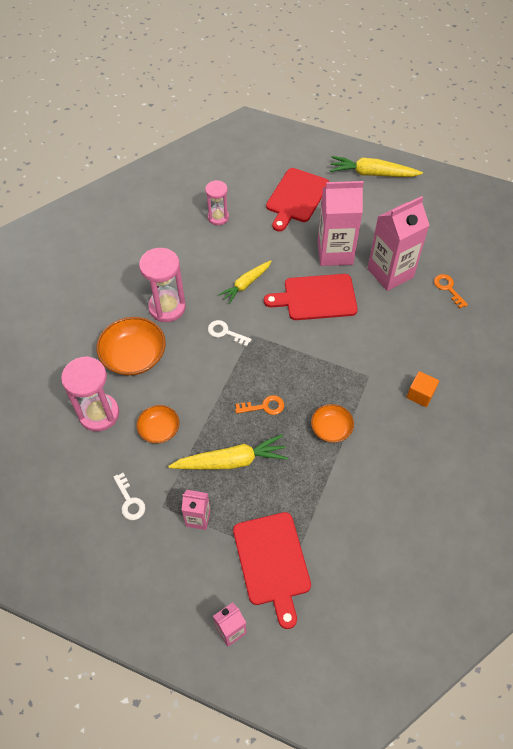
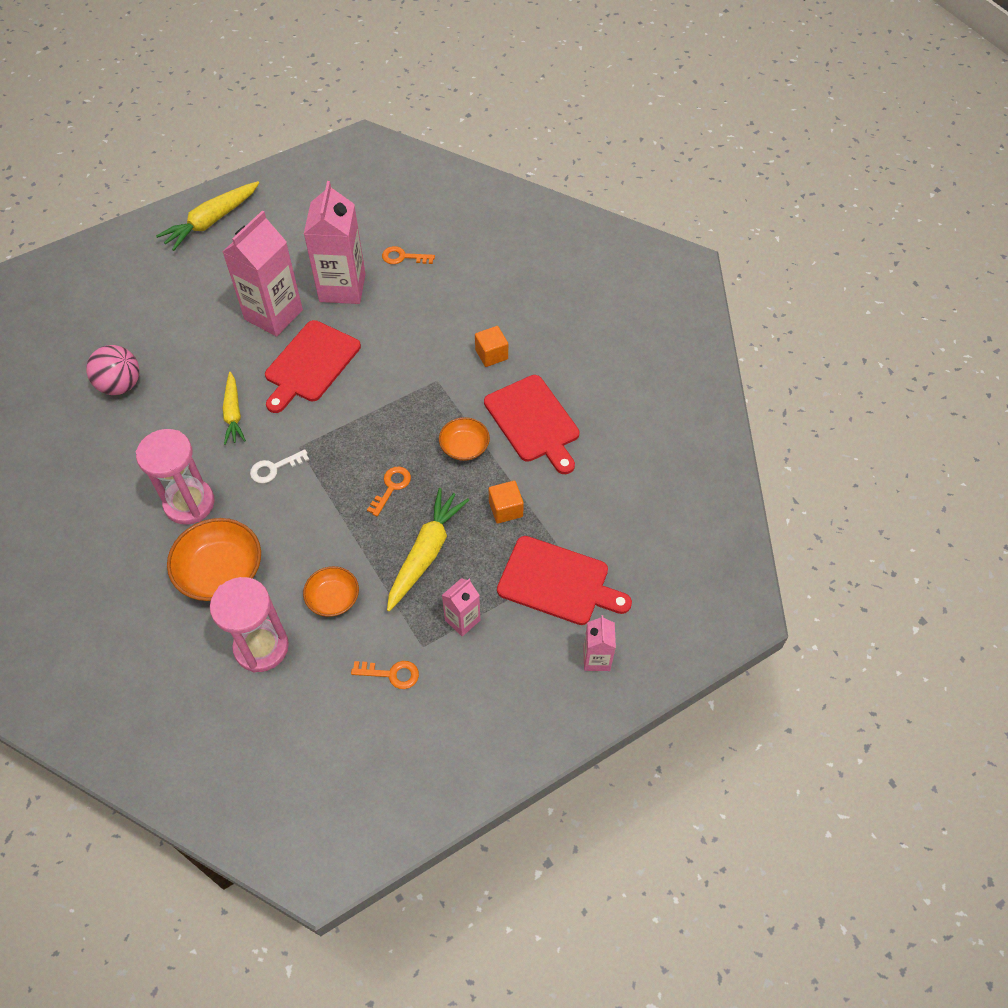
camera: 55 degrees left, 0 degrees up
(130, 501) = (392, 674): white key -> orange key
(218, 217) = (120, 385): pink hourglass -> pink ball
(296, 197) = (171, 301): red cutting board -> red cutting board (533, 422)
(303, 488) = (505, 509): none -> orange cube

